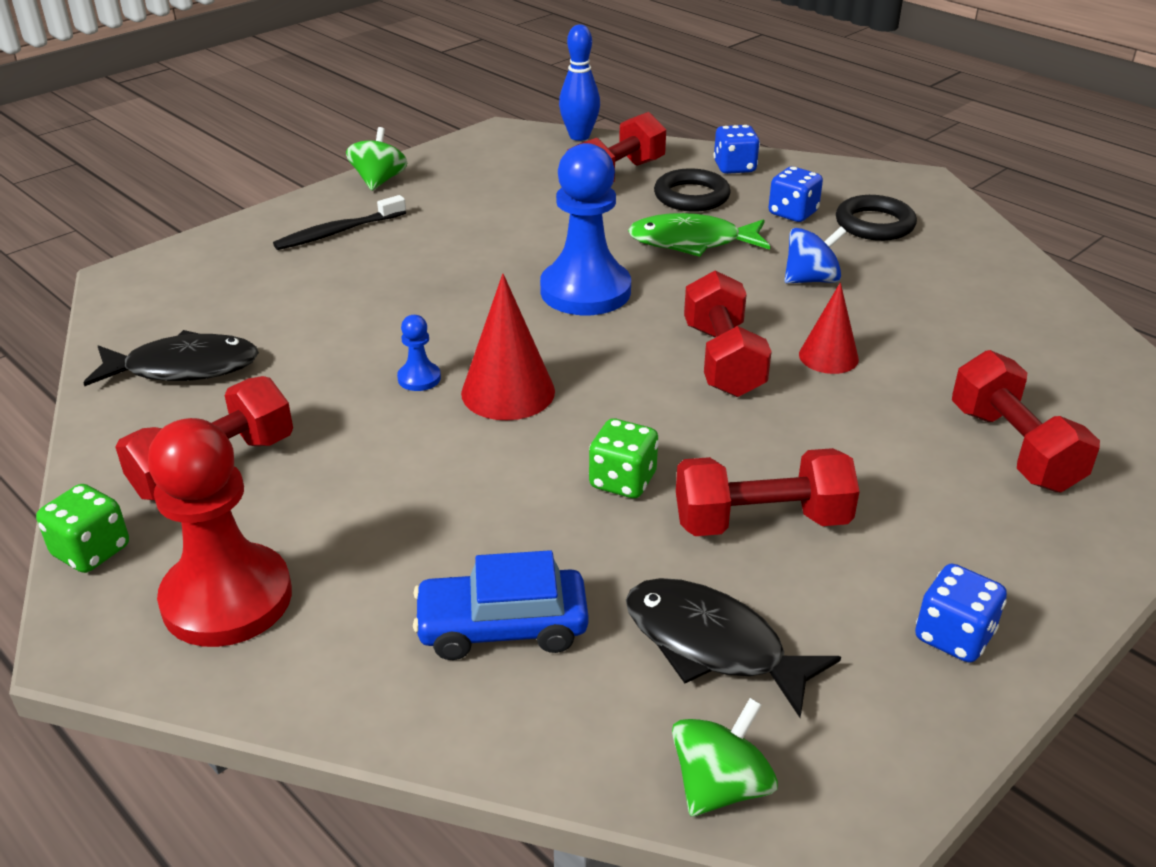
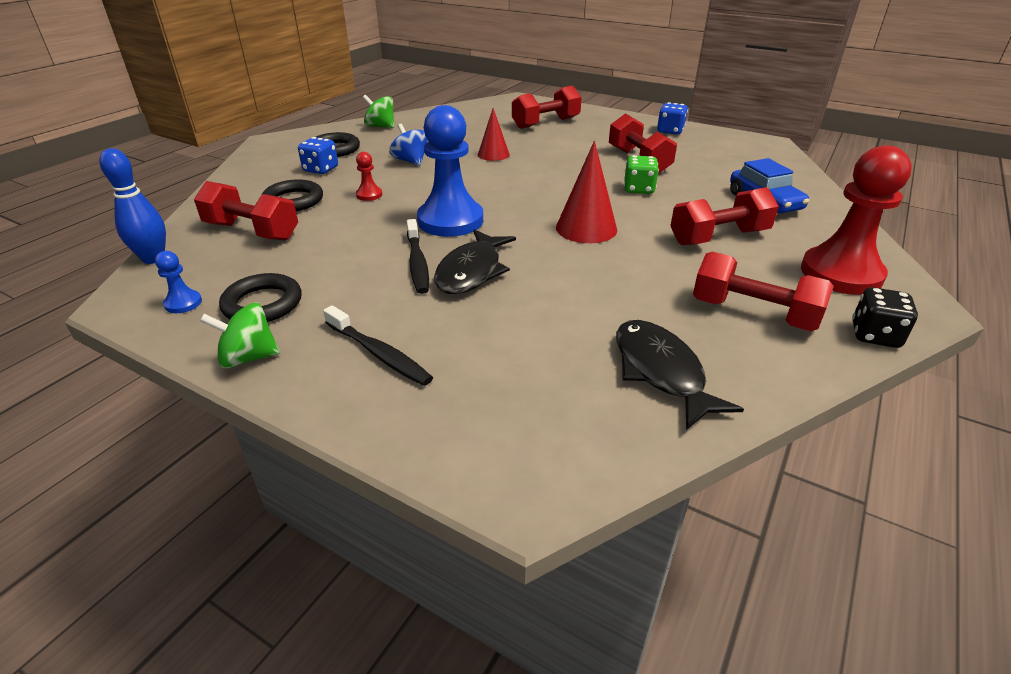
camera: 105 degrees left, 0 degrees up
(91, 551) = (874, 335): green dice -> black dice
(419, 378) = (594, 259): blue pawn -> blue pawn (183, 303)
(459, 184) = (263, 304): none -> black ring
(487, 261) = (417, 263): none -> black toothbrush
(691, 242) = (369, 195): green fish -> red pawn
(712, 645) = (722, 164): black fish -> black fish (471, 271)
(720, 786) = (784, 158): green spinning top -> green spinning top (380, 126)
(723, 360) = (512, 176): red dumbbell -> red dumbbell (719, 237)
(734, 167) = (241, 190): blue dice -> none

